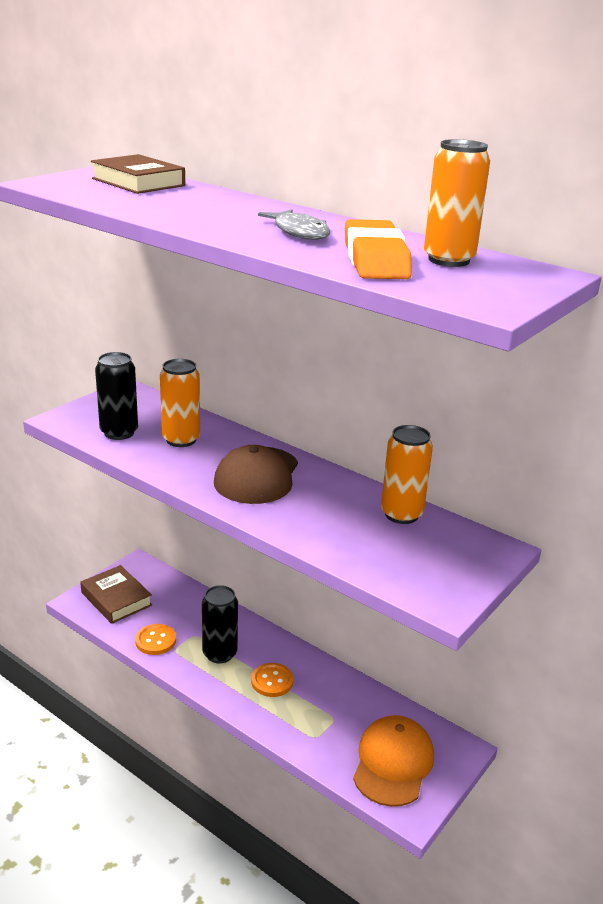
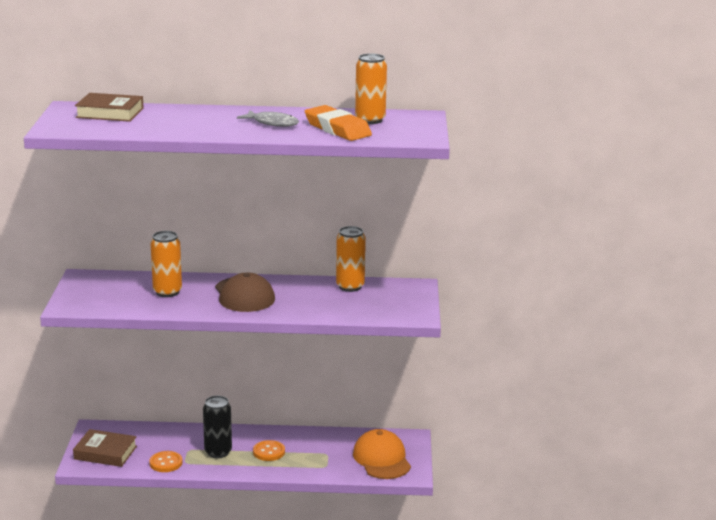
camera: 35 degrees left, 5 degrees down
(119, 432) = (120, 301): black can -> none

